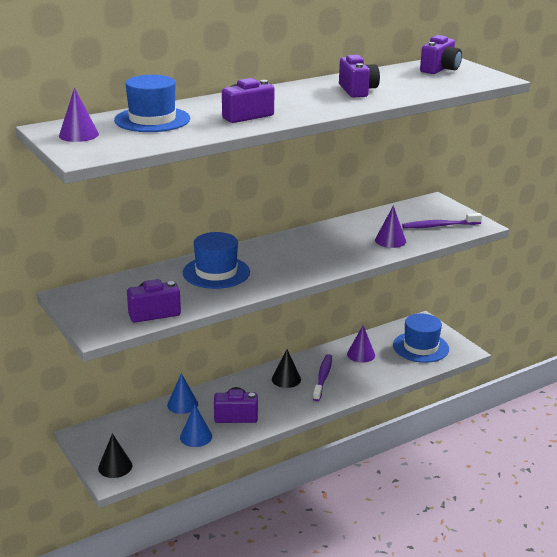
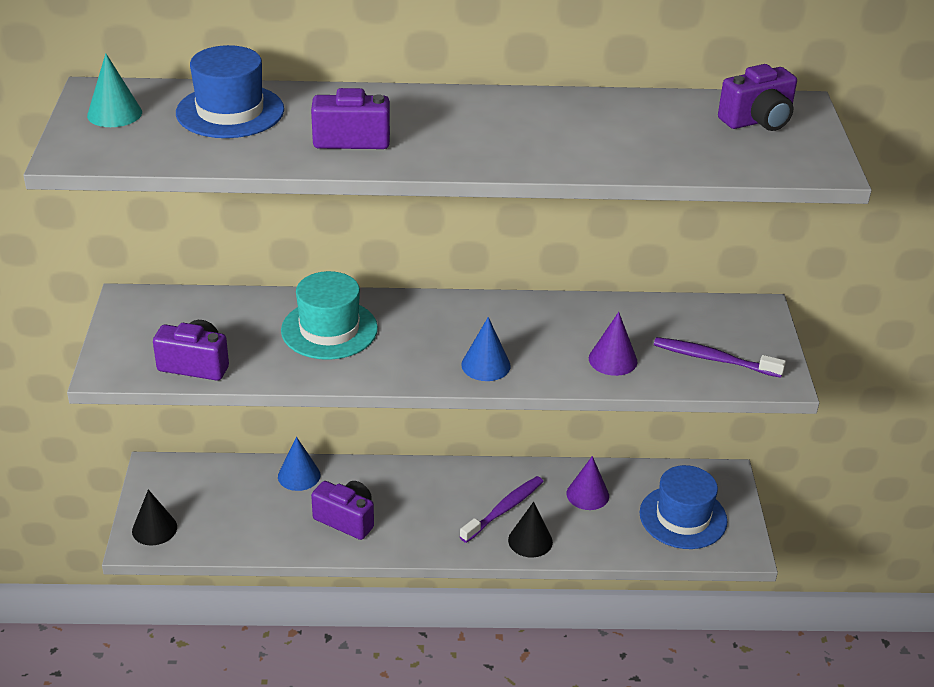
camera: 30 degrees right, 10 degrees up
(78, 135) = (114, 113): purple cone -> turquoise cone
(196, 436) = (275, 528): blue cone -> blue cone (486, 365)
(216, 272) = (329, 329): blue hat -> turquoise hat
(286, 379) = (455, 492): black cone -> black cone (530, 541)
(357, 90) = (569, 132): purple camera -> none

